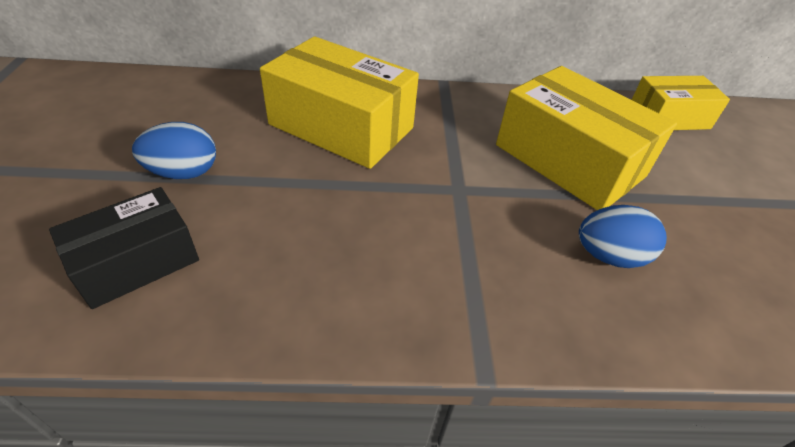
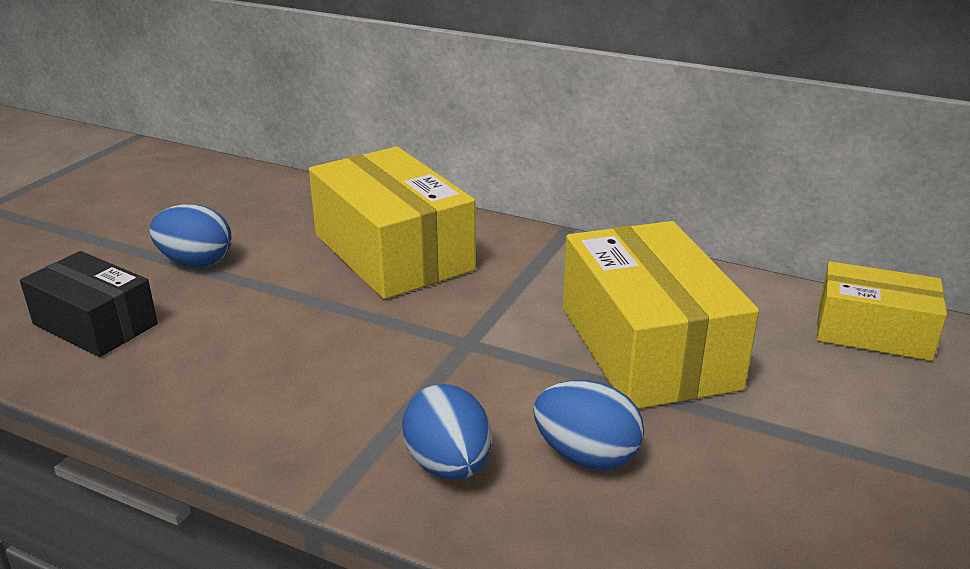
camera: 30 degrees right, 15 degrees down
(136, 262) = (95, 324): black box -> black box turned 45 degrees clockwise
(536, 297) = (448, 465): none -> blue egg

